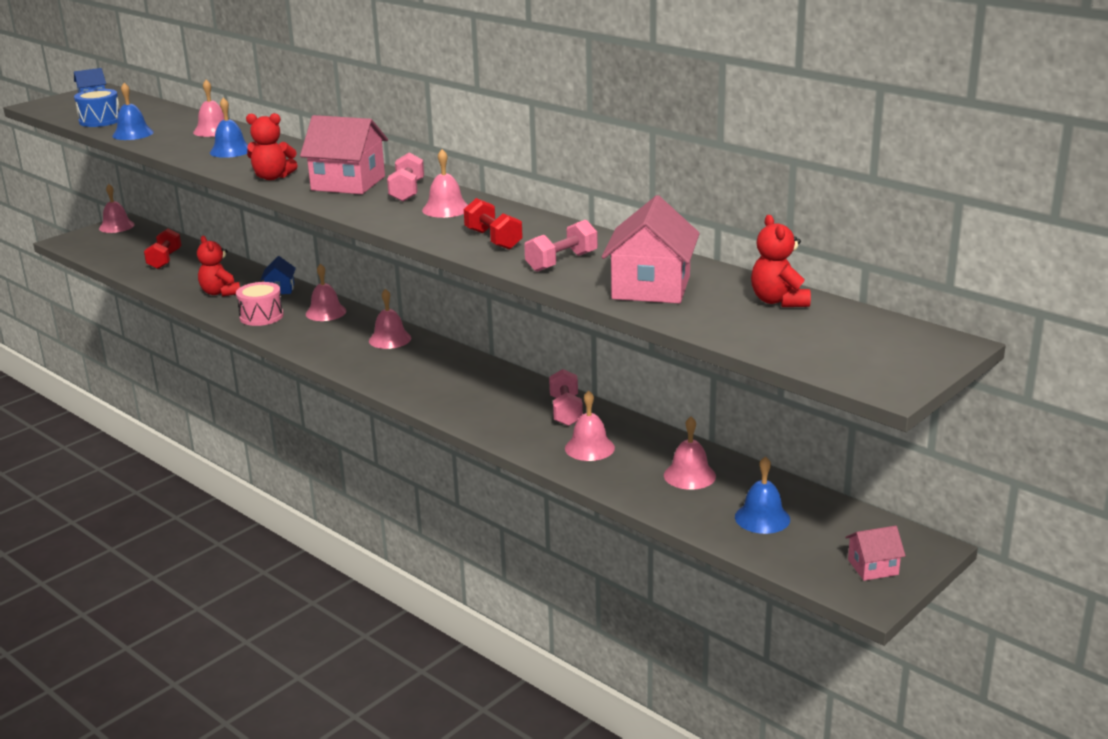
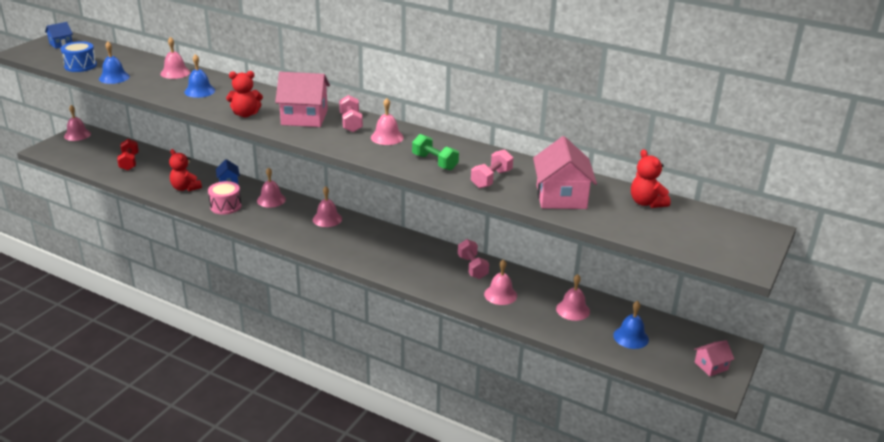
camera: 15 degrees left, 5 degrees up
(493, 239) = (435, 162): red dumbbell -> green dumbbell

